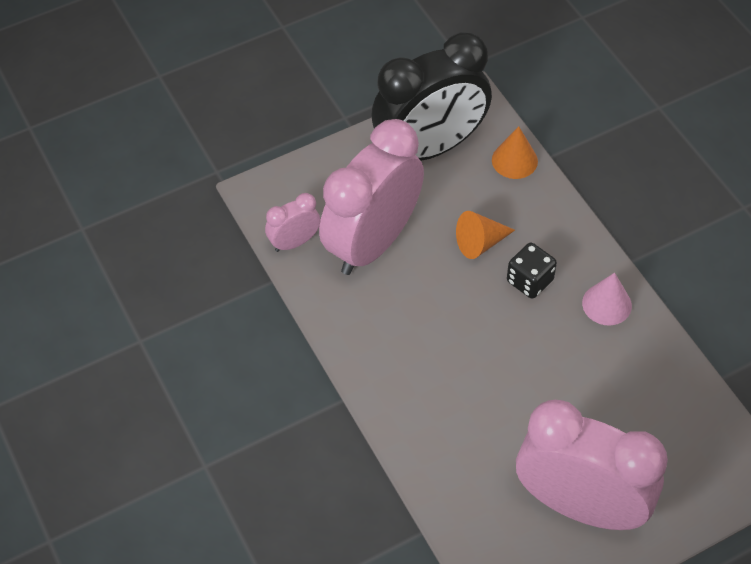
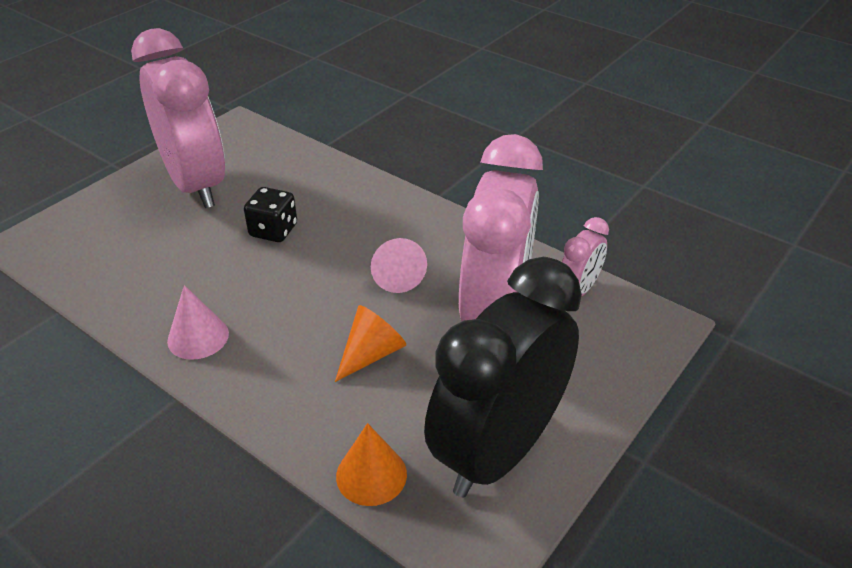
camera: 155 degrees right, 15 degrees down
(428, 309) = (397, 275): none -> pink cone
(529, 281) = (296, 333): black dice -> black dice (273, 230)
(580, 505) = (196, 185): pink clock -> pink clock turned 120 degrees counterclockwise

